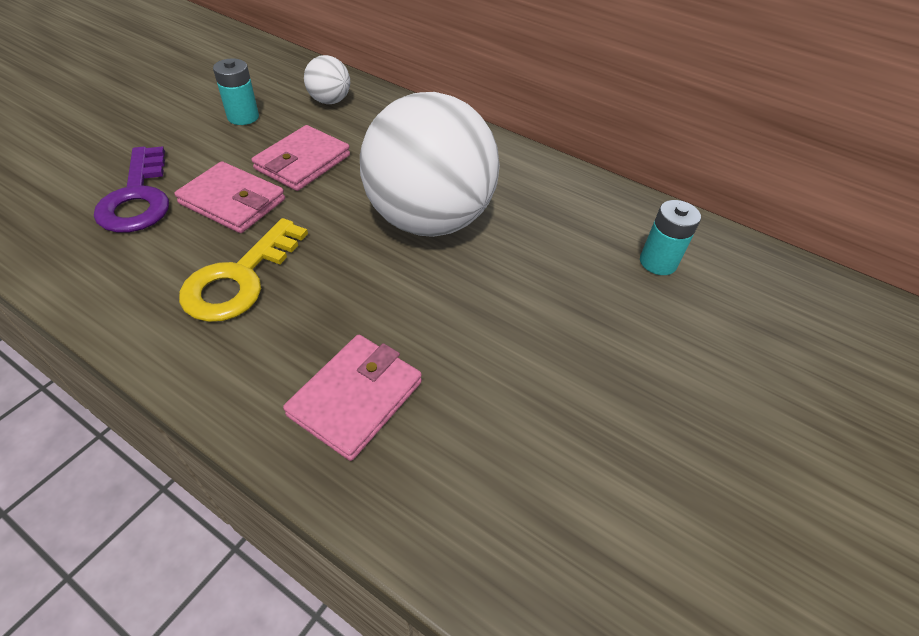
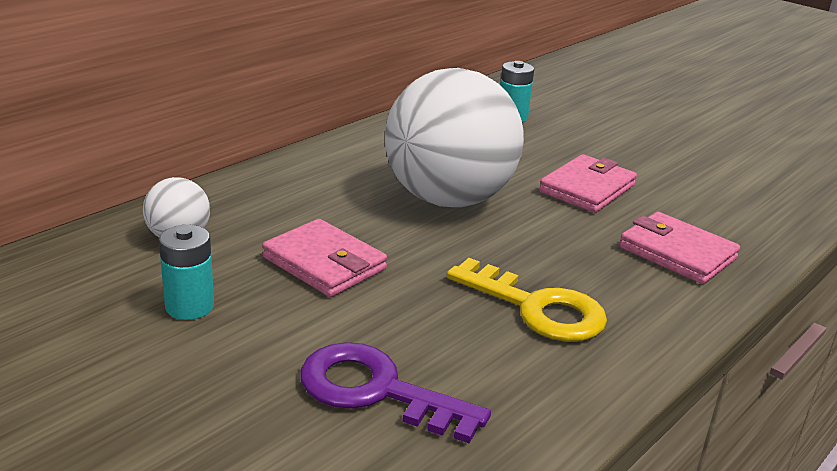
camera: 80 degrees left, 20 degrees down
(138, 198) = (376, 391): purple key -> purple key turned 150 degrees counterclockwise
(232, 202) = (398, 314): pink wallet -> pink wallet (587, 189)

